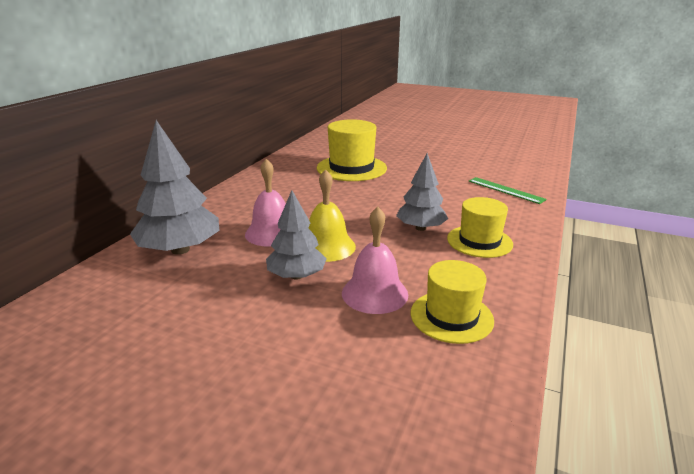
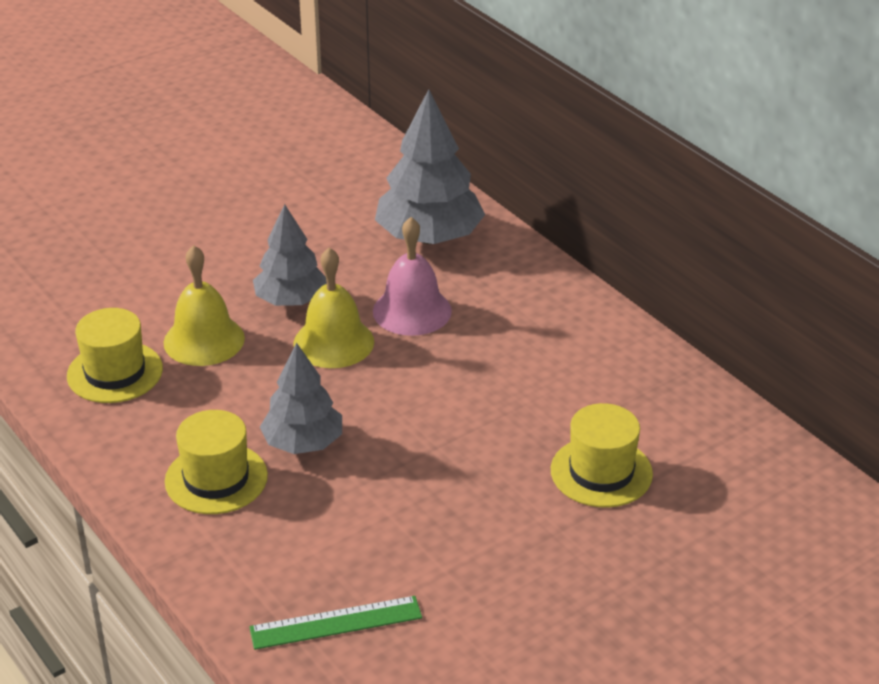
camera: 120 degrees right, 10 degrees up
(351, 168) = (601, 472): yellow hat -> yellow hat, size x0.67
(374, 293) = (204, 340): pink bell -> yellow bell

